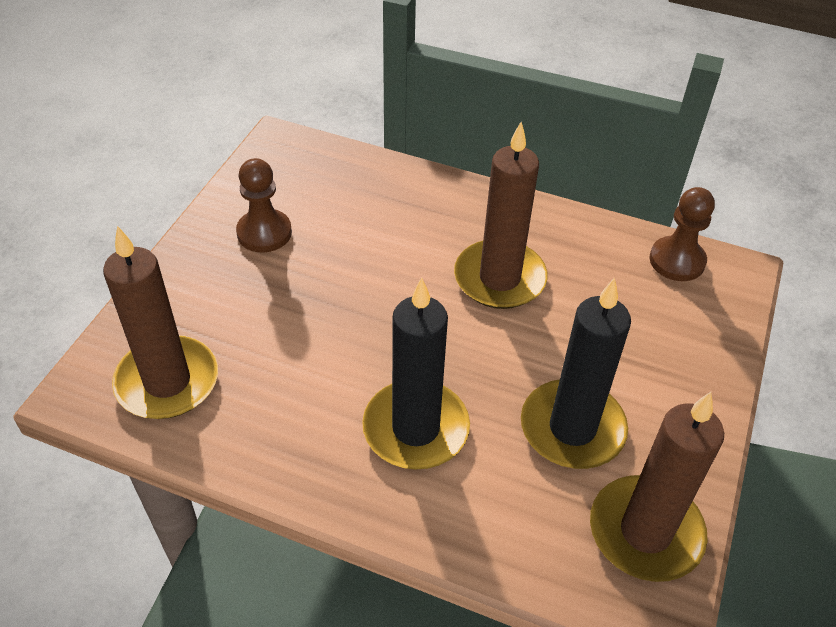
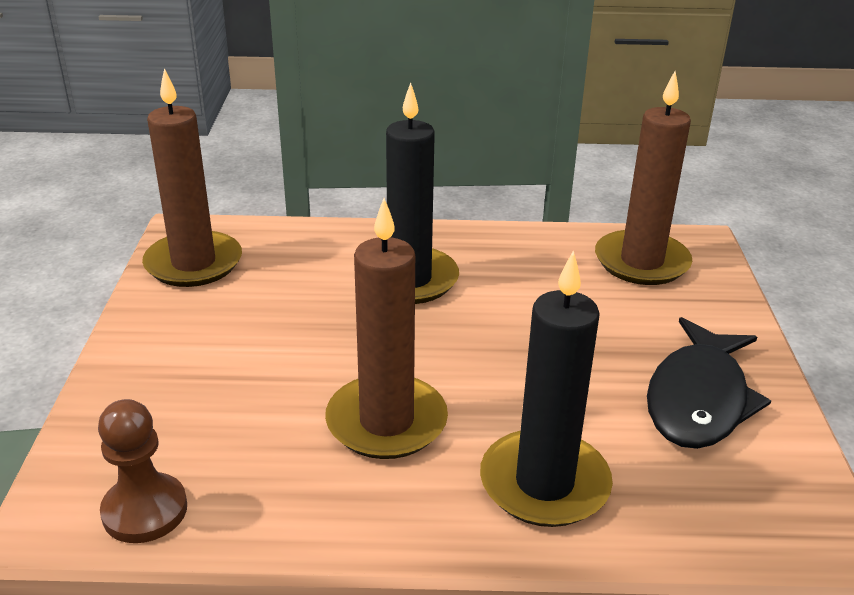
camera: 160 degrees right, 15 degrees down
(264, 233) = (698, 399): brown pawn -> black fish
(572, 428) = (266, 309): black candle -> black candle (544, 483)

